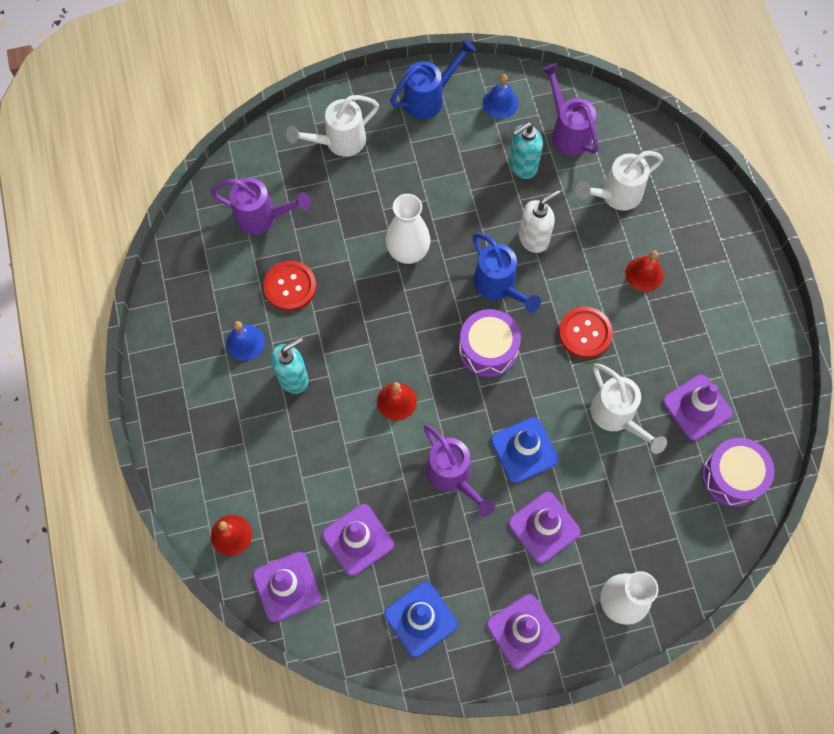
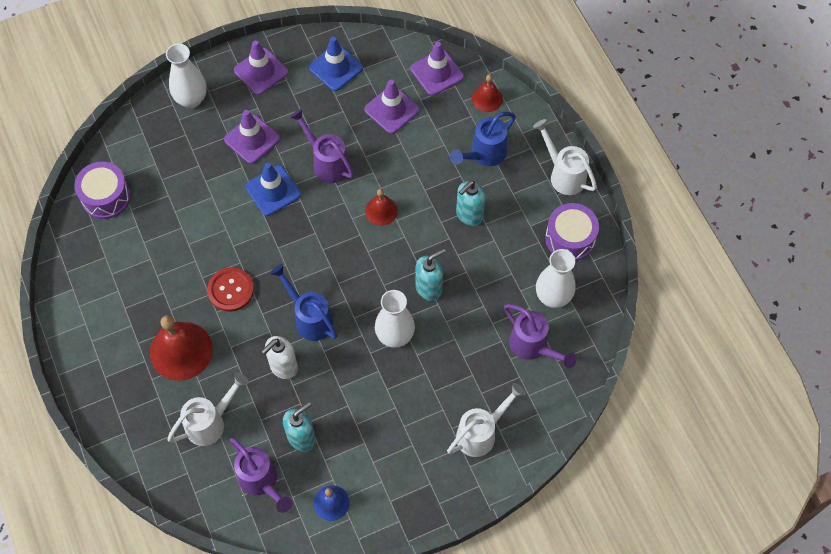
camera: 170 degrees right, 5 degrees down
(225, 266) = (553, 297): none -> white vase
(245, 342) = (516, 237): blue bell -> none
(262, 217) = (533, 347): purple watering can -> purple watering can turned 135 degrees counterclockwise
(290, 286) = (491, 289): red button -> none
(359, 298) = (429, 288): none -> turquoise soap dispenser
(429, 98) = (403, 496): blue watering can -> blue watering can (484, 154)
(488, 349) = (312, 263): purple drum -> purple drum (570, 238)
(616, 417) = (200, 227): white watering can -> white watering can (563, 174)
(644, 274) = (181, 350): red bell -> red bell, size x1.83
(697, 407) = (134, 245): purple traffic cone -> none

